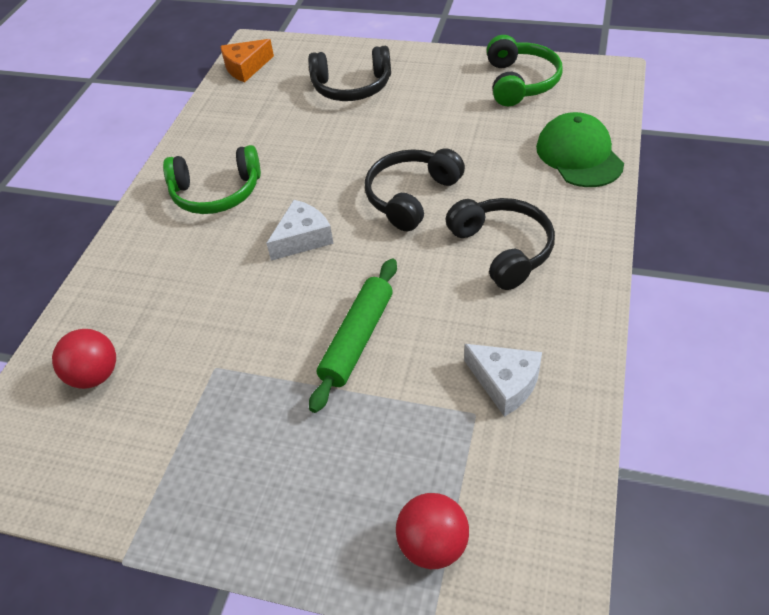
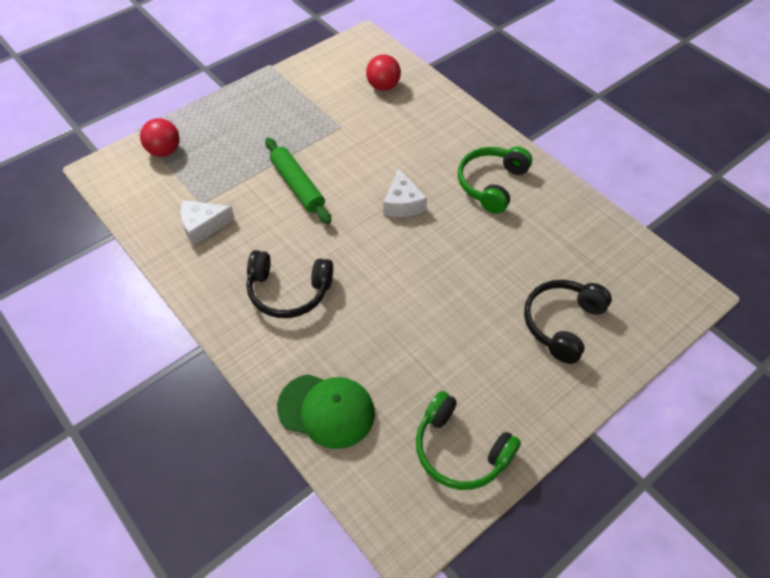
camera: 120 degrees right, 5 degrees up
(245, 67) = (656, 270): orange cheese -> none
(411, 196) = (387, 277): black headphones -> none

